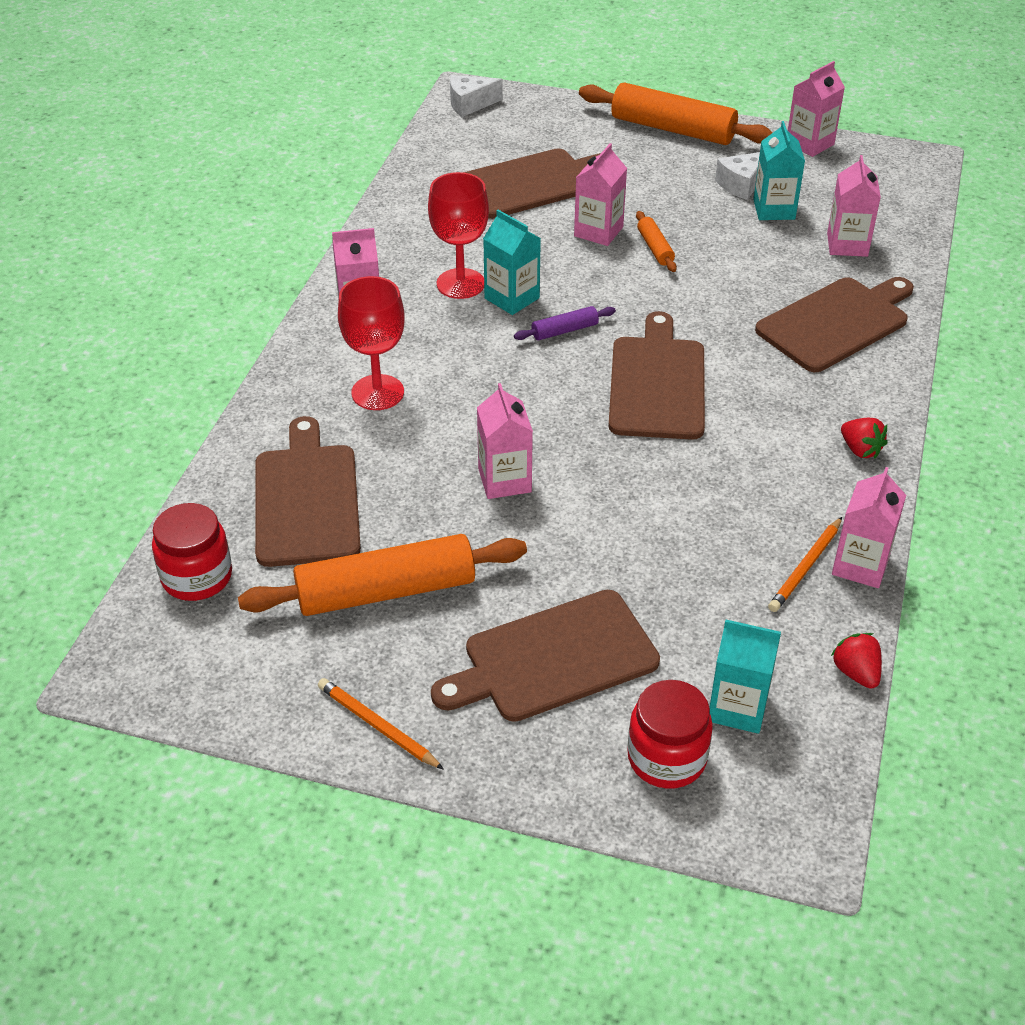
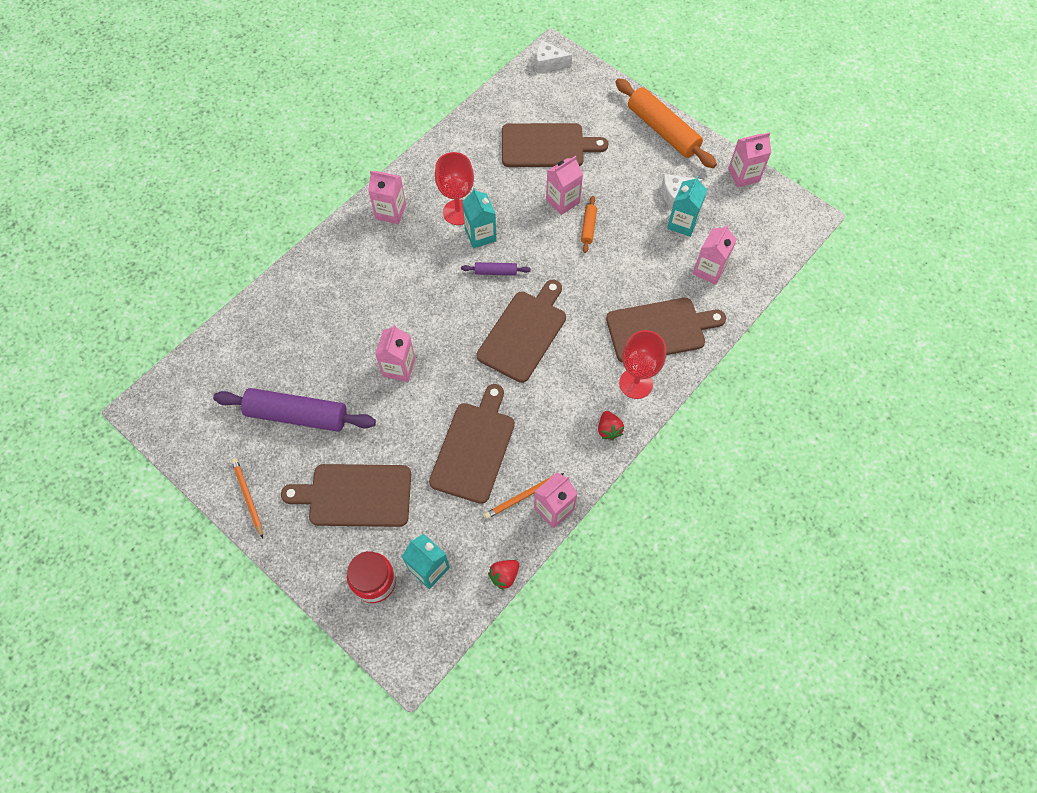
camera: 25 degrees right, 20 degrees up
(197, 577) = (211, 365): red jar -> none
(306, 499) = (290, 337): brown cutting board -> brown cutting board (474, 448)
(377, 392) = (367, 277): red goblet -> red goblet (636, 383)
(386, 591) = (297, 415): orange rolling pin -> purple rolling pin
(856, 672) = (504, 576): red strawberry -> red strawberry turned 135 degrees counterclockwise

